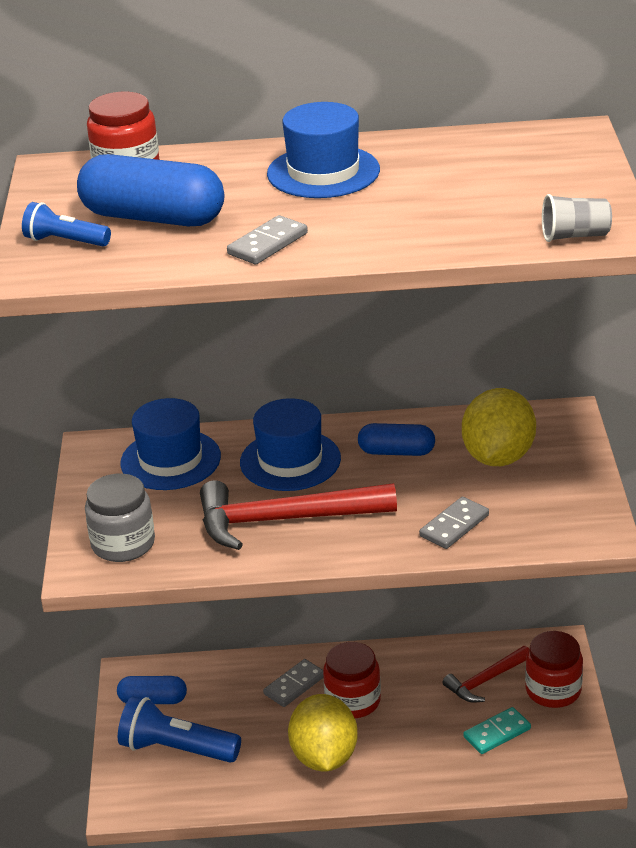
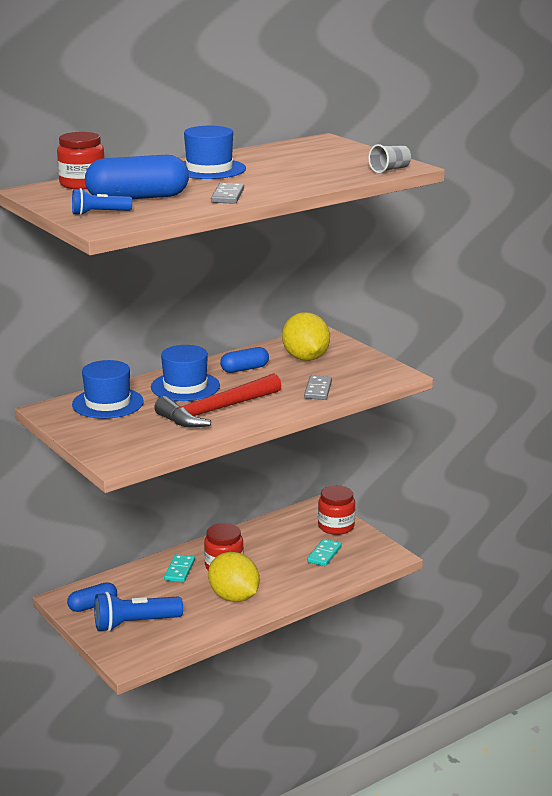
camera: 35 degrees left, 10 degrees down
(123, 544) = (127, 445): grey jar -> none
(294, 685) = (179, 570): grey domino -> turquoise domino
(486, 680) = (293, 533): red hammer -> none

